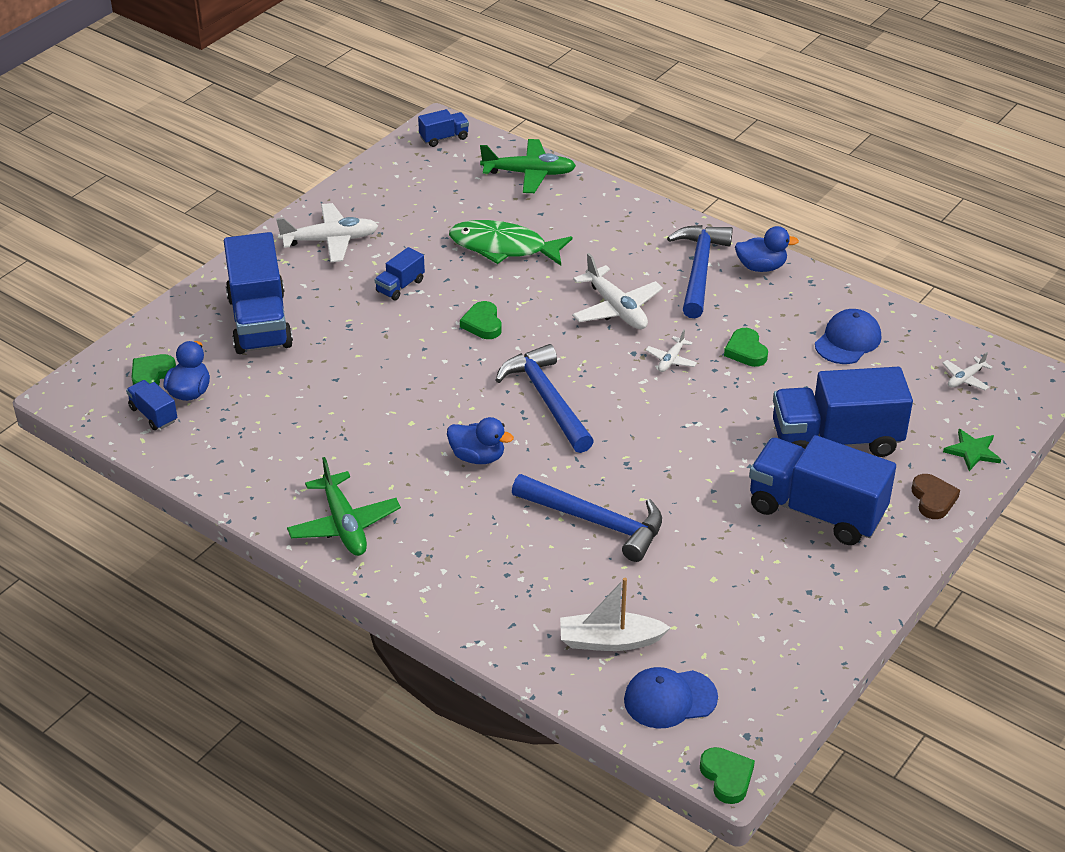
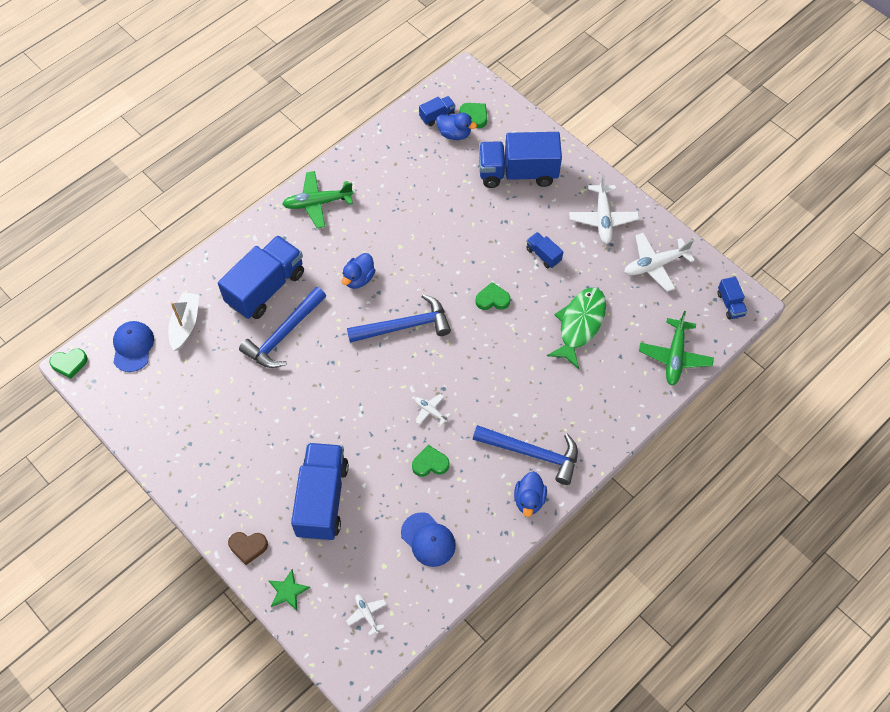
camera: 100 degrees right, 20 degrees up
(616, 308) = (495, 386): white plane -> white plane (655, 265)
(816, 511) = (257, 467): blue truck -> blue truck (266, 288)

